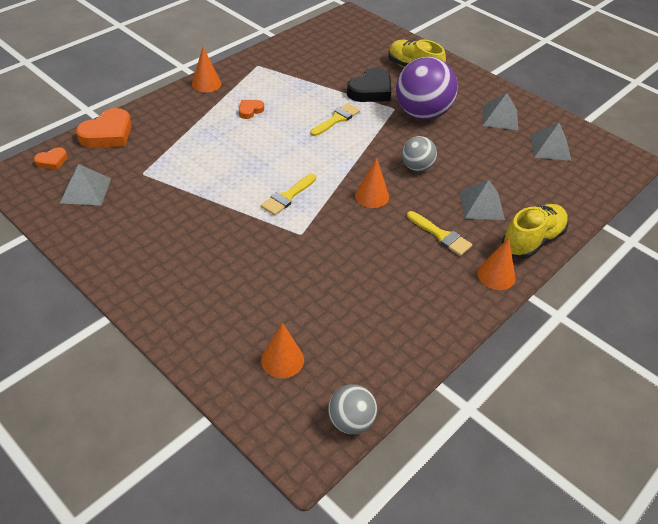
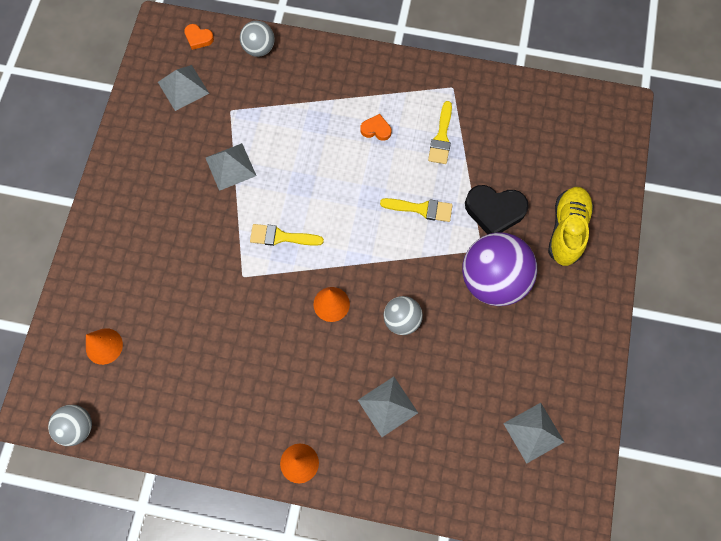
camera: 60 degrees right, 25 degrees up
(108, 134) = (259, 48): orange heart -> grey ball
(206, 84) = (387, 67): orange cone -> none
(441, 235) = (319, 391): yellow brush -> yellow brush (441, 137)
(500, 117) = (548, 358): grey pyramid -> grey pyramid (230, 166)
(532, 240) = (368, 475): yellow shoe -> none

